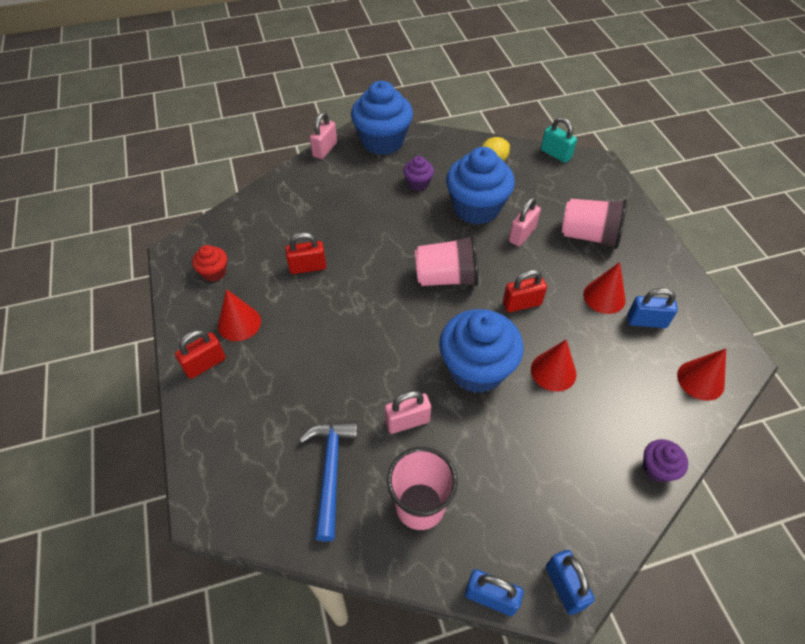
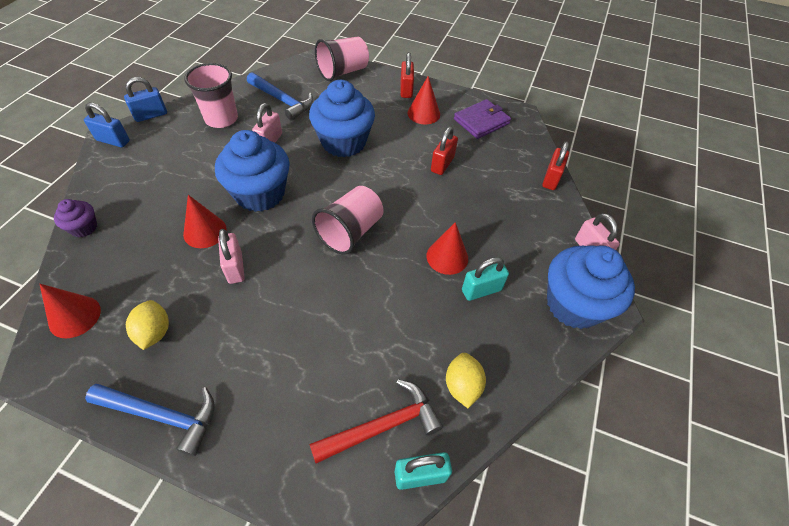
camera: 125 degrees right, 0 degrees up
(214, 272) = (481, 121): red cupcake -> purple wallet
(418, 183) = (481, 290): purple cupcake -> turquoise padlock
(476, 208) = (406, 312): blue cupcake -> blue cupcake (343, 142)
(522, 234) = (338, 322): pink padlock -> pink padlock (235, 267)
(522, 304) = (274, 259): red padlock -> red padlock (551, 179)
(552, 179) = (382, 426): none -> red hammer
(589, 235) = (277, 382): pink cup -> pink cup (343, 72)
(604, 297) = (210, 324): red cone -> red cone (447, 257)
(646, 321) = (154, 332): blue padlock -> yellow lemon
(670, 270) = (162, 416): none -> blue hammer

